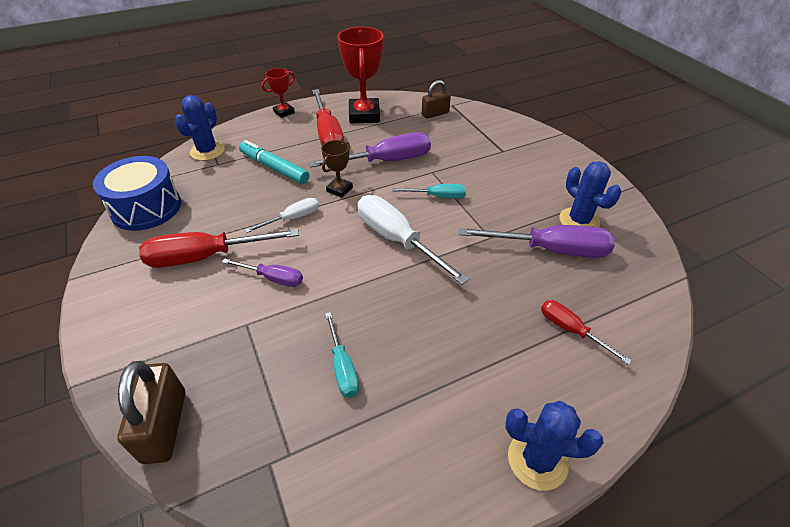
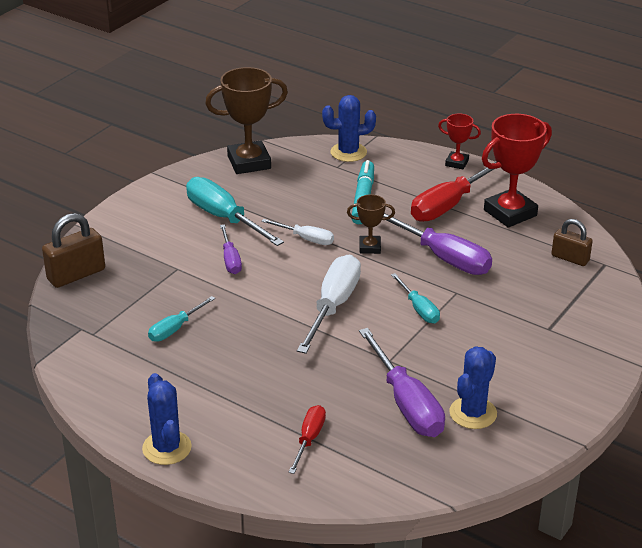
camera: 60 degrees right, 10 degrees down
(146, 208) = (249, 162): blue drum -> brown trophy
(206, 257) = (224, 218): red screwdriver -> turquoise screwdriver

